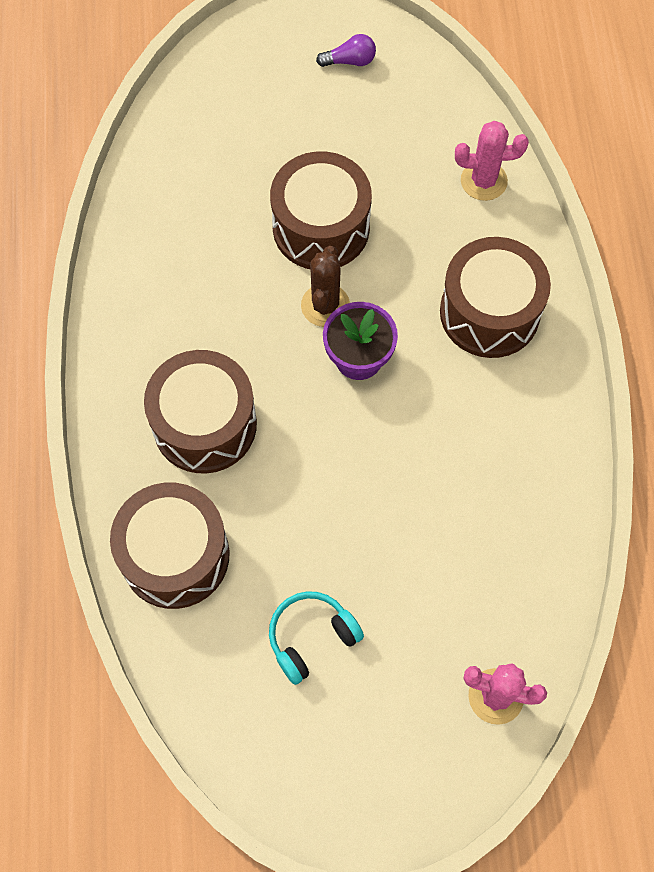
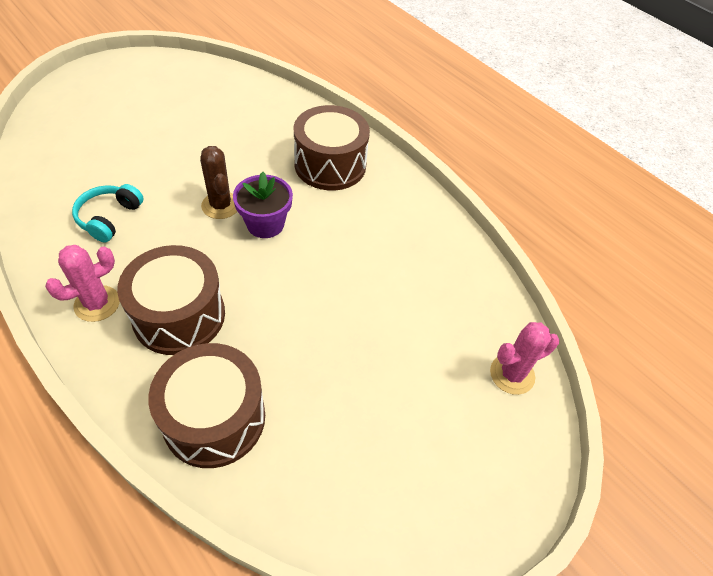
camera: 40 degrees left, 15 degrees down
(311, 637) = (362, 413): turquoise headphones -> turquoise headphones (109, 218)
(321, 227) = (187, 166): brown drum -> none
(350, 61) = (147, 79): purple light bulb -> none
(483, 181) = (275, 105): pink cactus -> pink cactus (97, 304)

